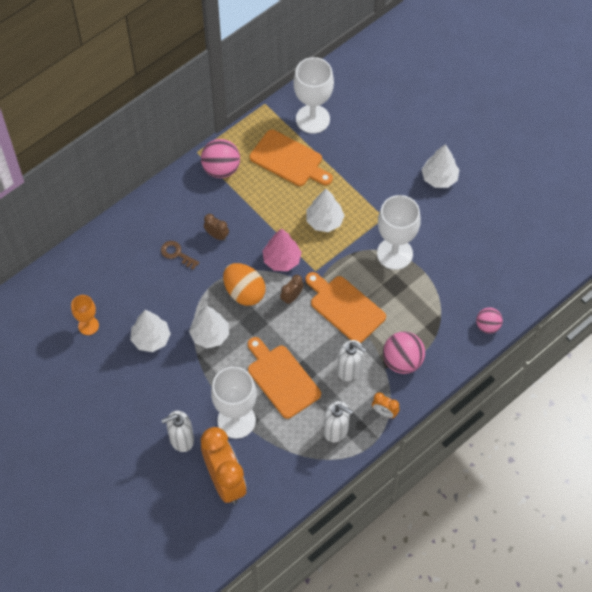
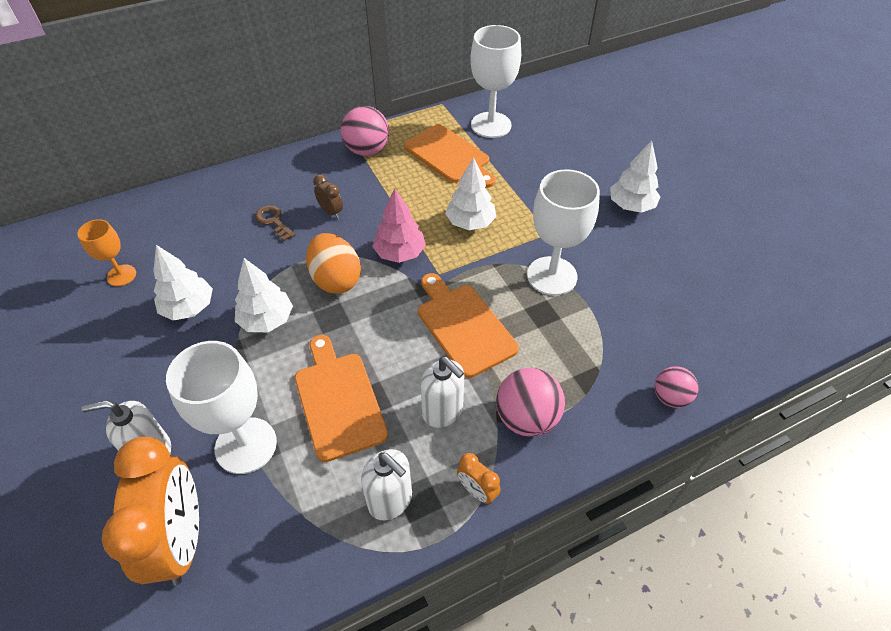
camera: 15 degrees right, 10 degrees down
(291, 297) = (395, 298): brown clock -> none

